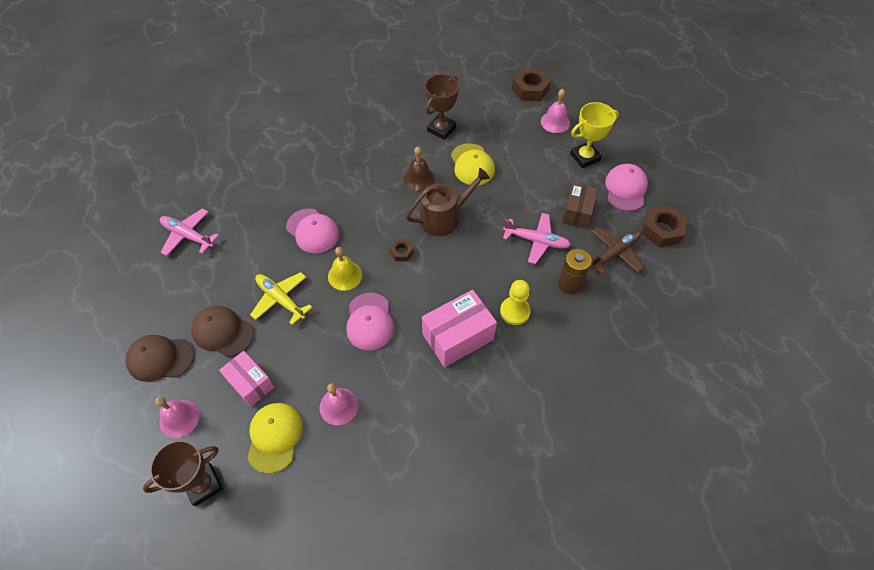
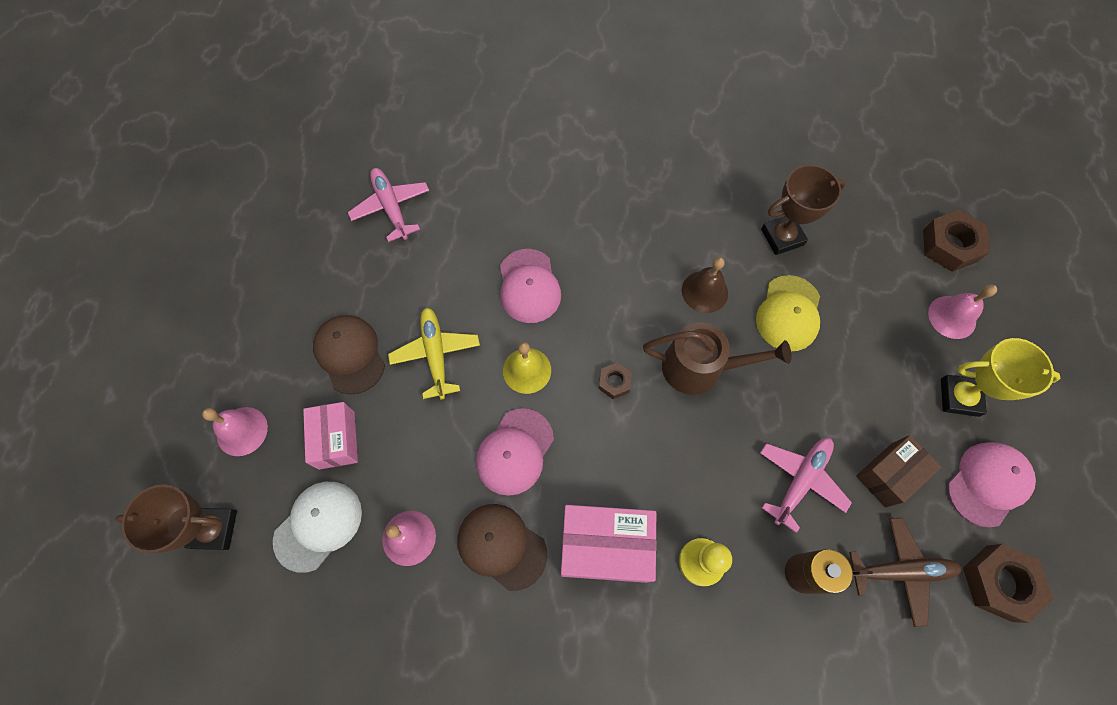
camera: 35 degrees right, 10 degrees up
(160, 358) = (269, 344): brown cap -> brown cap (501, 546)
(274, 437) = (318, 525): yellow cap -> white cap
(536, 241) = (800, 480): pink plane -> pink plane turned 105 degrees counterclockwise

